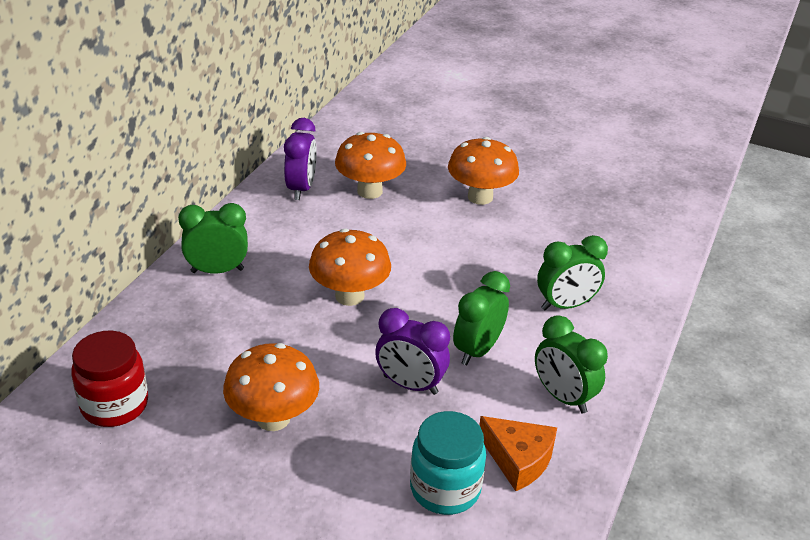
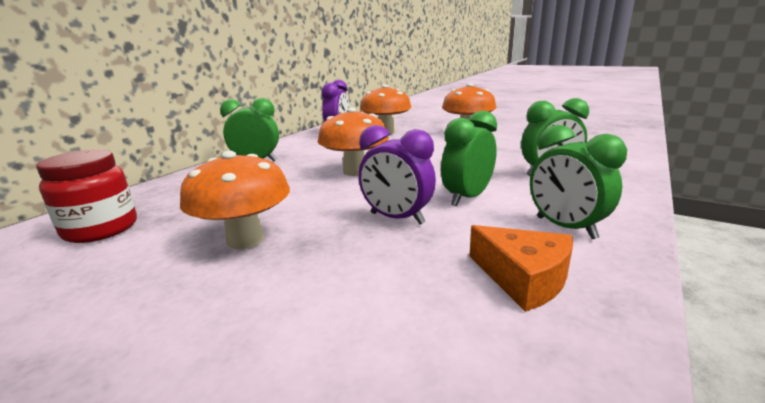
camera: 10 degrees right, 15 degrees down
(445, 489) = (425, 306): turquoise jar -> none

